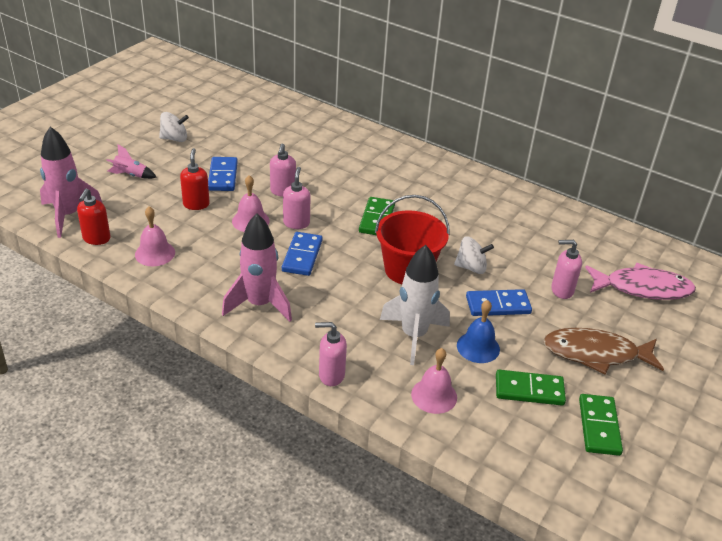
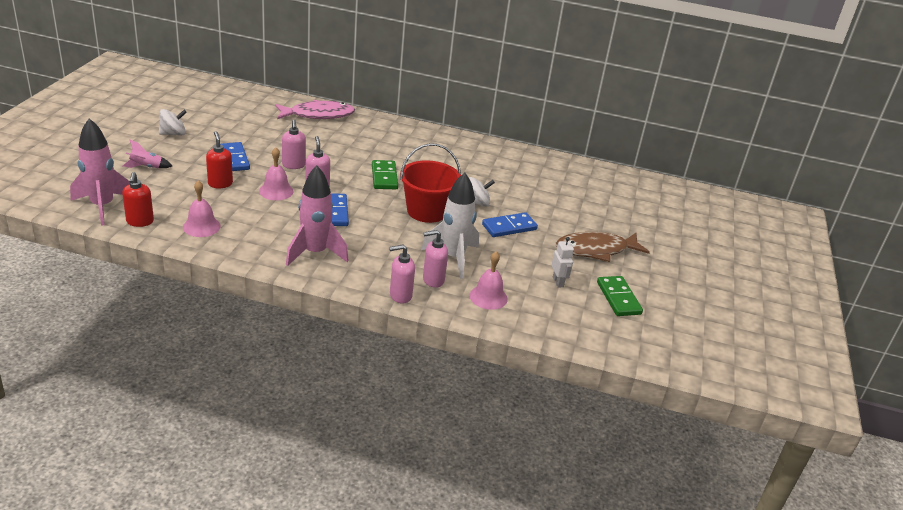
camera: 20 degrees left, 5 degrees down
(478, 347) = (507, 258): blue bell -> none
(529, 390) = (558, 282): green domino -> white robot
(561, 290) = (552, 210): pink soap dispenser -> pink soap dispenser (433, 280)
(642, 288) = (610, 201): pink fish -> pink fish (318, 115)

